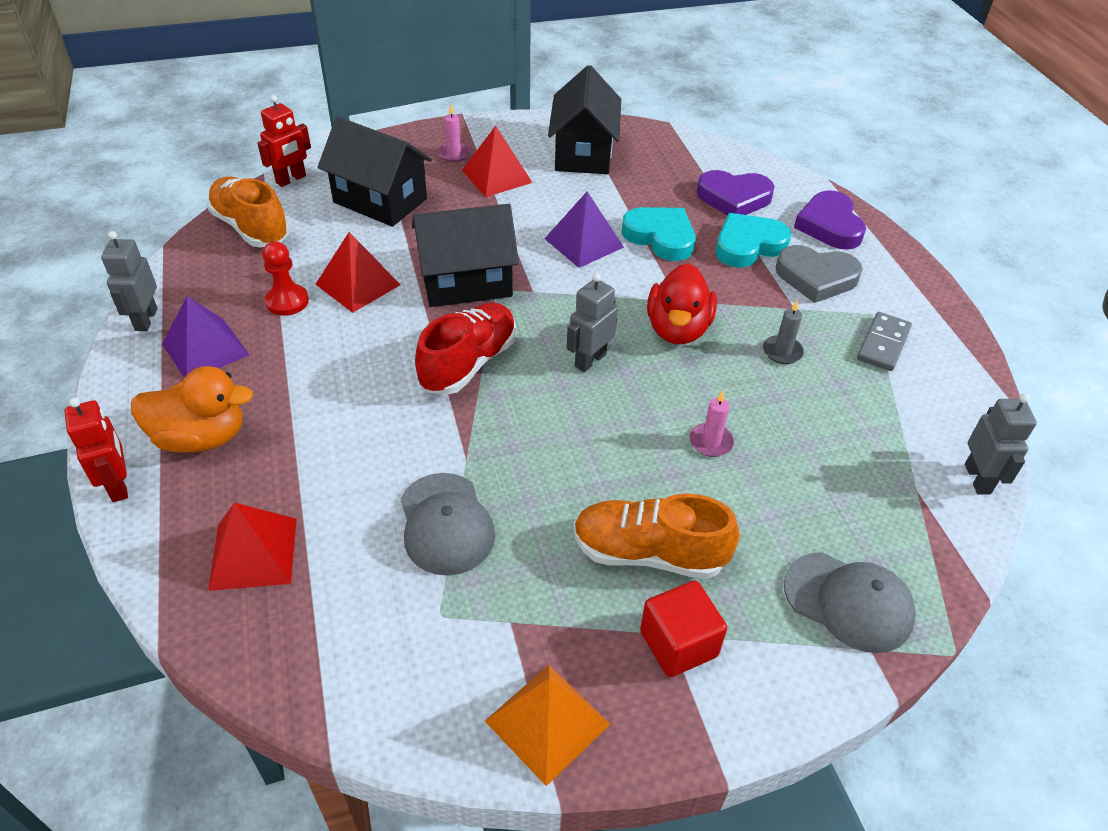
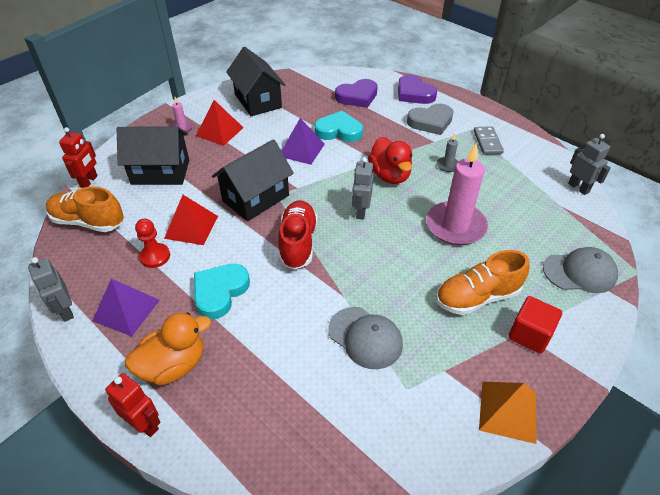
camera: 30 degrees left, 0 degrees up
(253, 553) = (272, 416): red pyramid -> none
(711, 442) = (455, 226): pink candle -> pink candle, size x2.32
(748, 245) = (385, 118): turquoise heart -> turquoise heart (220, 292)

